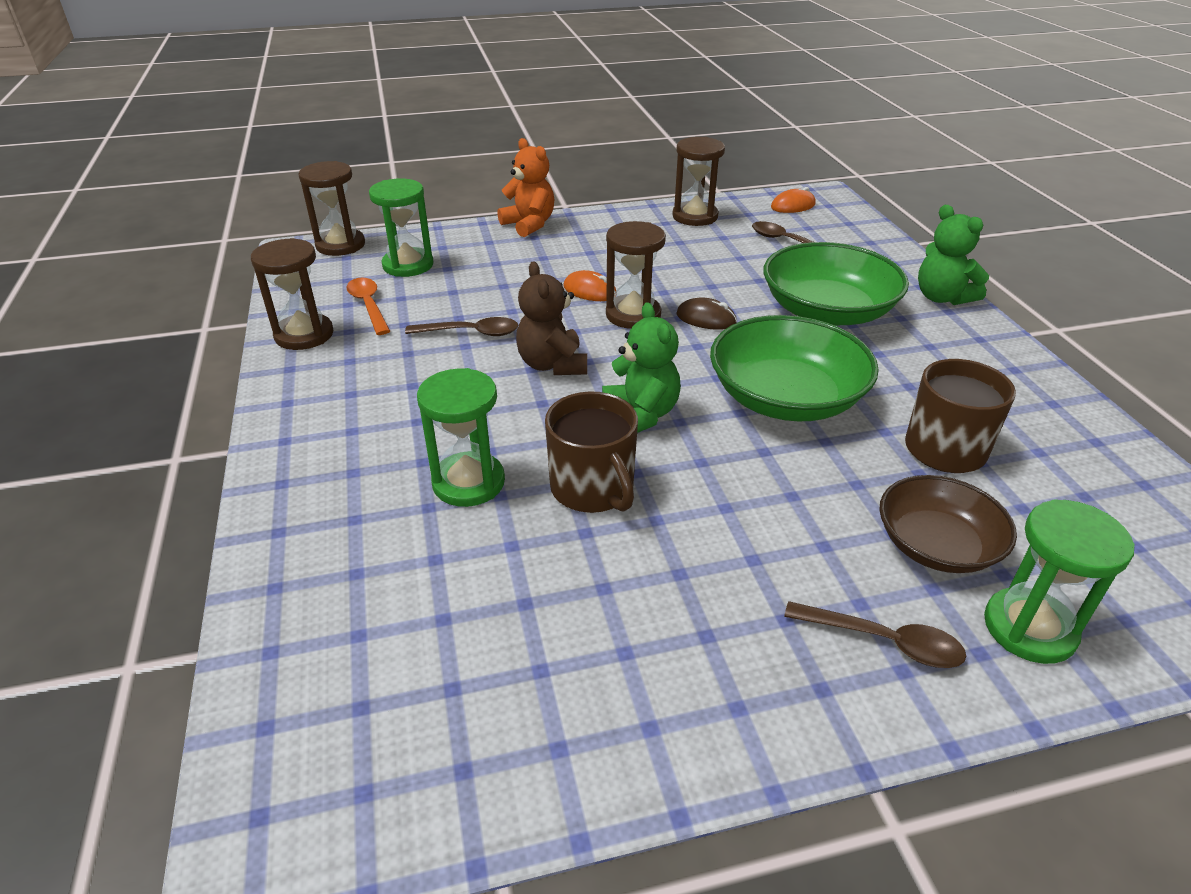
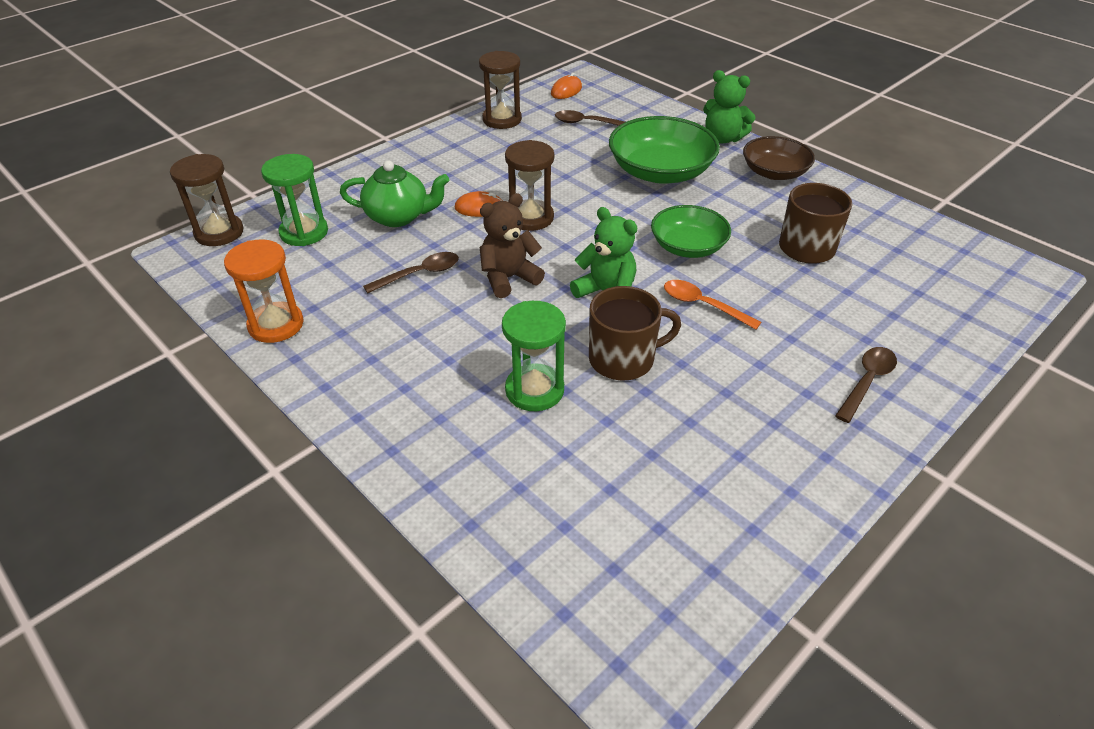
camera: 30 degrees left, 5 degrees up
(304, 335) = (276, 325): brown hourglass -> orange hourglass
(368, 306) = (307, 280): orange spoon -> orange spoon (703, 305)
(504, 276) = (398, 217): none -> green teapot
(529, 225) = (374, 164): orange teddy bear -> none
(552, 365) = (508, 278): brown teddy bear -> brown teddy bear turned 105 degrees clockwise
(593, 488) = (623, 359): brown mug -> brown mug turned 45 degrees counterclockwise
(706, 319) = (585, 204): brown mouse -> none
(785, 398) = (688, 246): green bowl -> green bowl, size x0.65
(883, 641) = (866, 382): brown spoon -> brown spoon turned 45 degrees counterclockwise
(936, 545) = (848, 312): brown bowl -> brown bowl (774, 172)
(1029, 628) = (928, 341): green hourglass -> none

